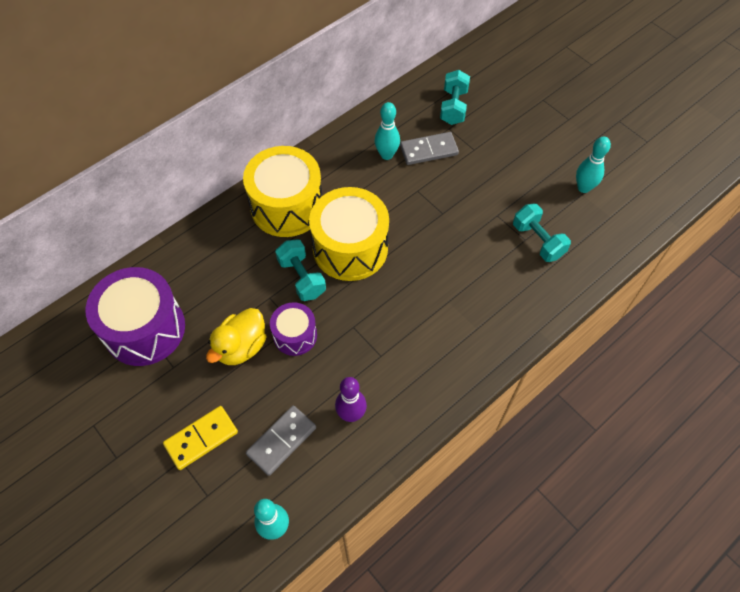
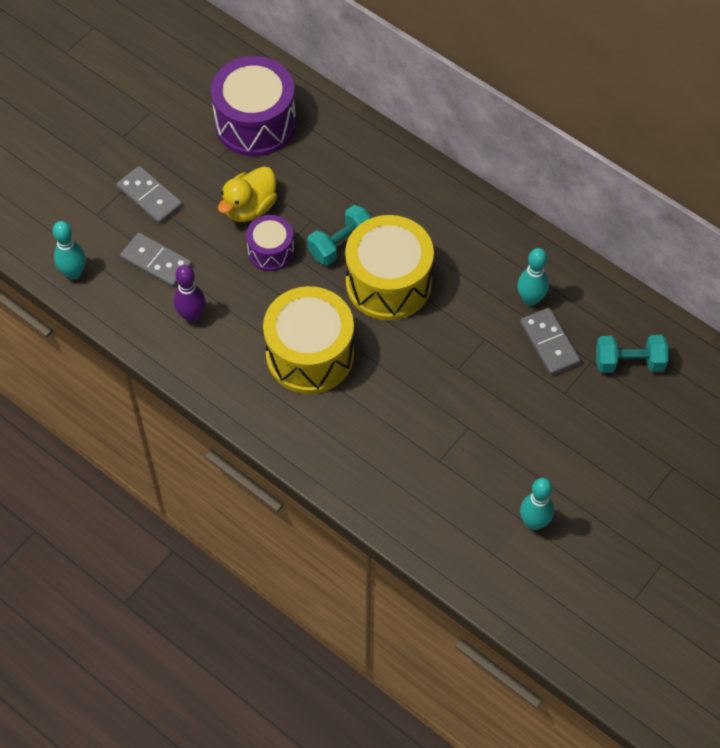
camera: 80 degrees right, 0 degrees up
(201, 438) = (149, 197): yellow domino -> grey domino
(241, 347) = (249, 208): yellow duck -> yellow duck turned 75 degrees counterclockwise
(287, 206) = (431, 213): yellow drum -> yellow drum (310, 355)
(538, 241) = (440, 474): turquoise dumbbell -> none

